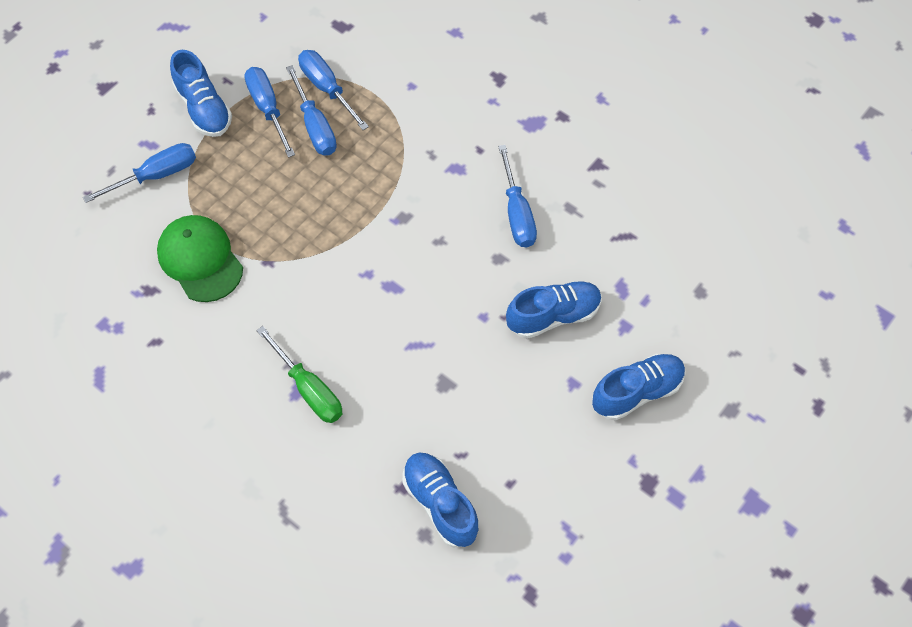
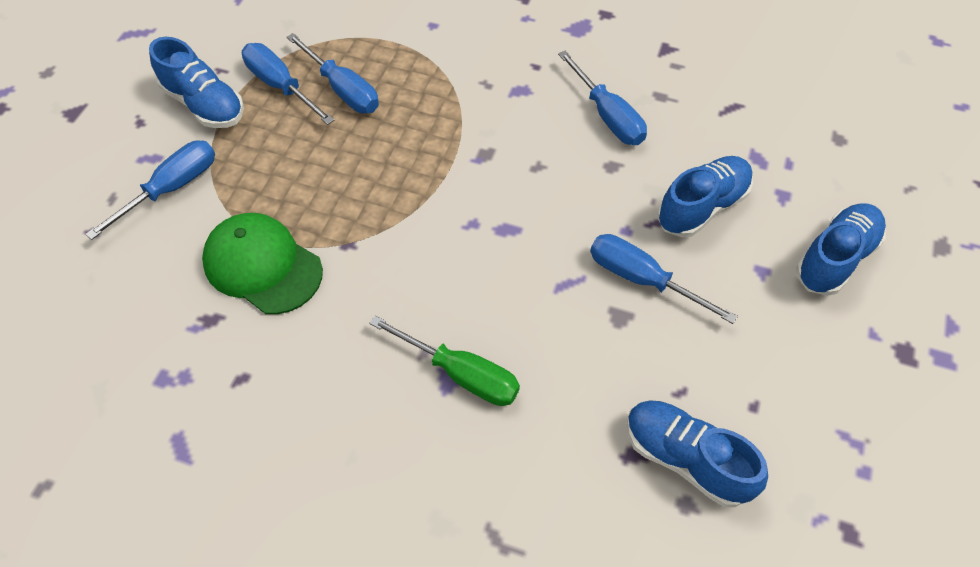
camera: 20 degrees left, 5 degrees down
(327, 88) = (340, 50): blue screwdriver -> blue screwdriver (641, 279)

